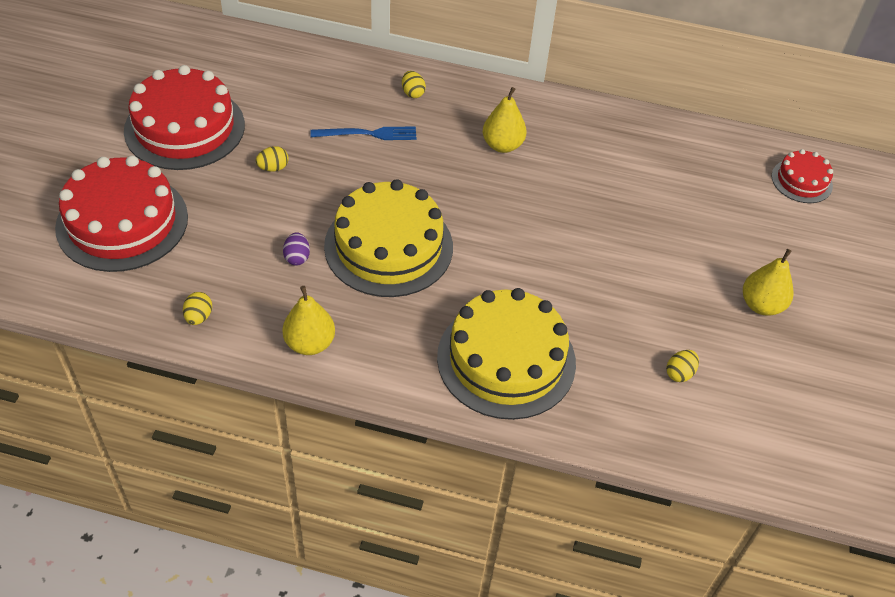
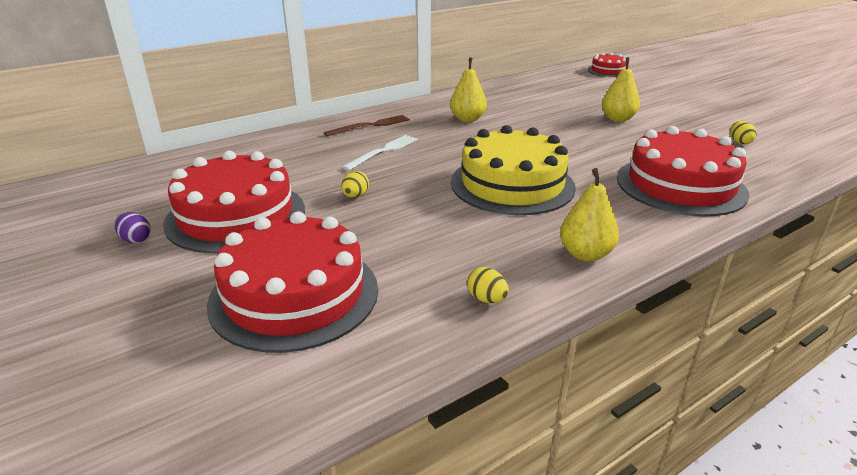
camera: 45 degrees left, 20 degrees down
(297, 257) = (474, 223): purple egg -> purple egg (135, 239)
(368, 134) = (383, 151): blue fork -> white fork
(412, 93) = (370, 125): yellow egg -> brown fork
(506, 359) = (680, 185): yellow cake -> red cake
(761, 305) = (698, 107): yellow pear -> yellow pear (617, 119)

